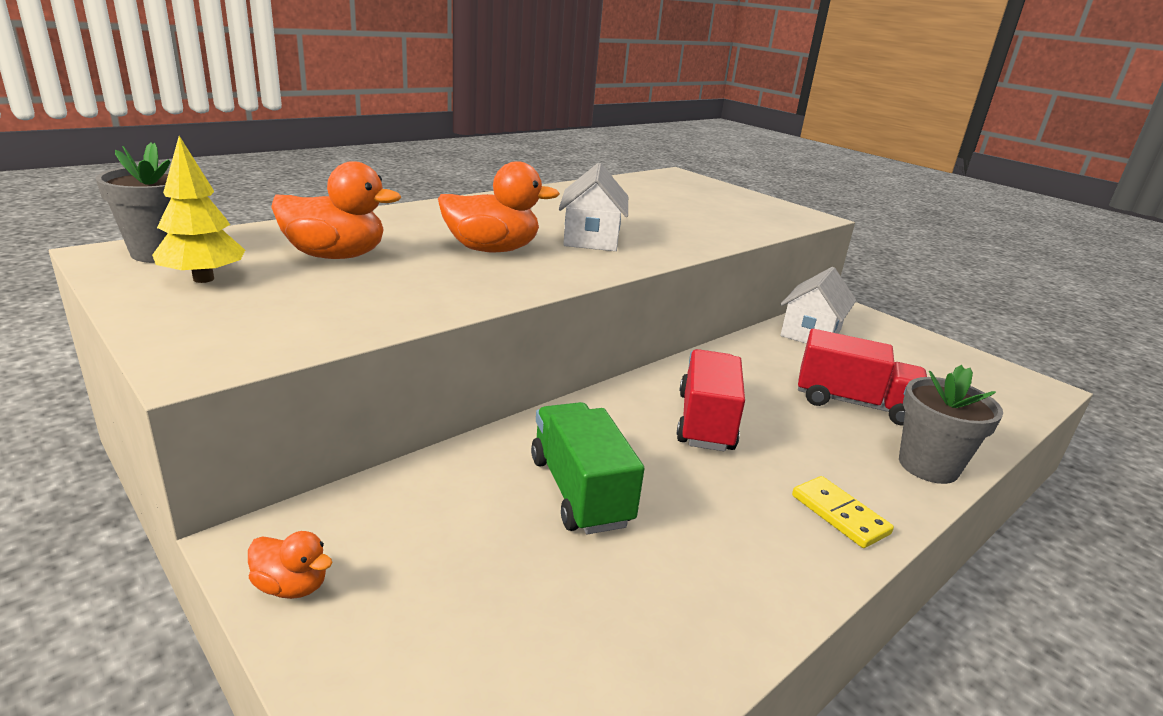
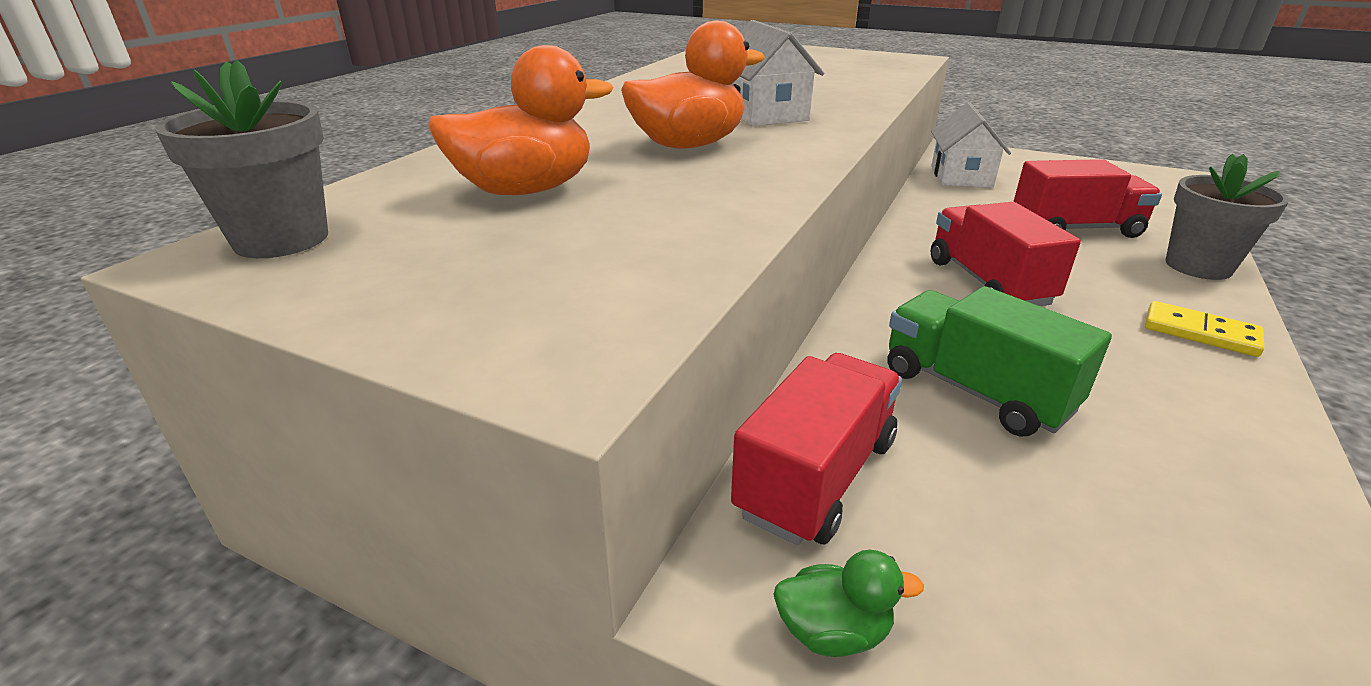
camera: 20 degrees left, 5 degrees up
(203, 279) = (397, 258): yellow tree -> none
(291, 586) = (833, 632): orange duck -> green duck
(393, 503) = (816, 477): none -> red truck

